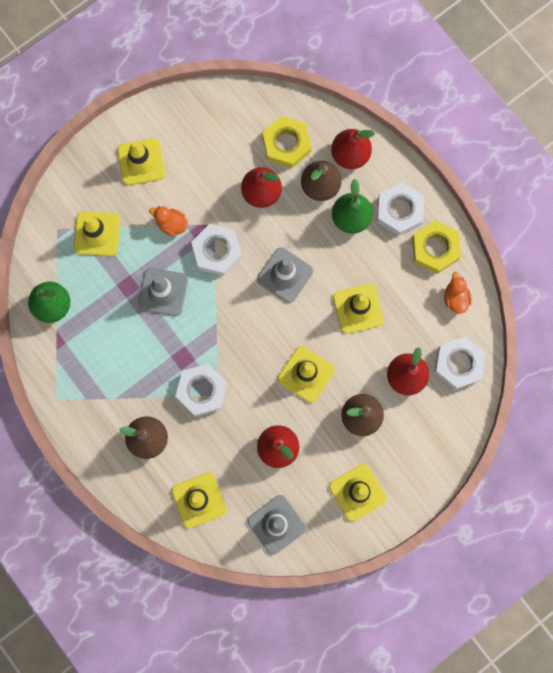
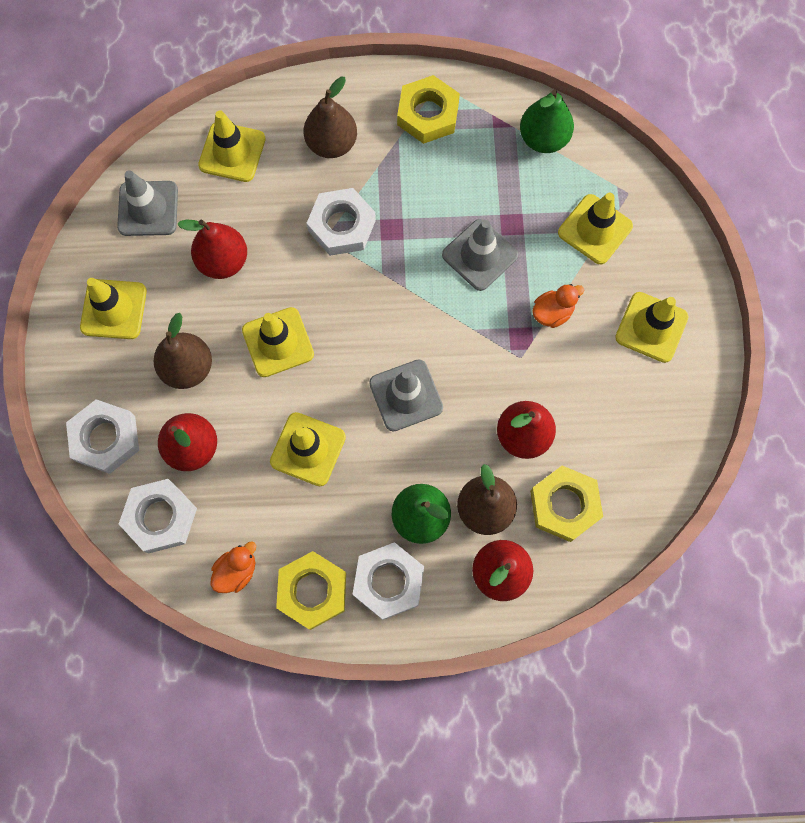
camera: 125 degrees right, 5 degrees down
(84, 391) = (428, 114): none -> yellow nut
(217, 251) = (486, 340): white nut -> white nut (105, 438)
(455, 298) = (236, 571): orange duck -> orange duck turned 75 degrees counterclockwise

